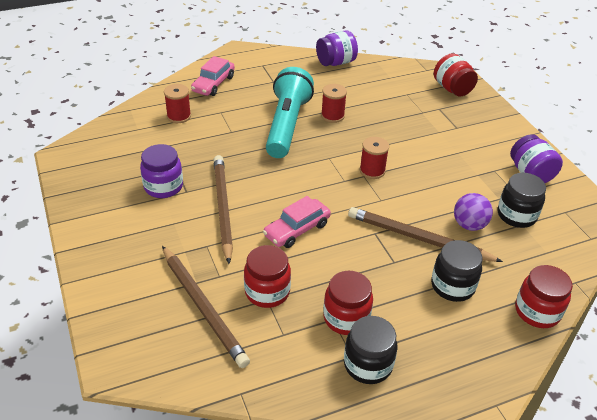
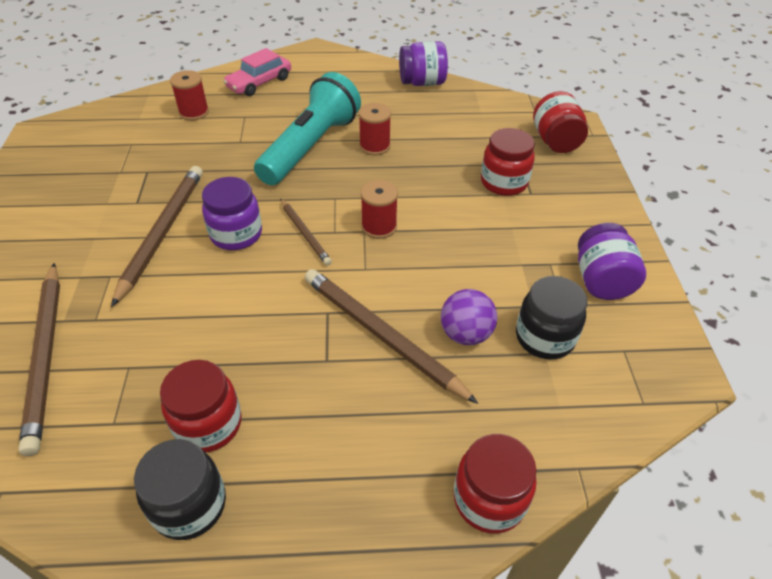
camera: 20 degrees right, 5 degrees up
(163, 187) = (116, 191): purple jar -> purple jar (236, 234)
(267, 292) = (135, 357): red jar -> red jar (504, 182)
(297, 229) = (230, 282): pink car -> none
(325, 186) = (305, 233): none -> brown pencil
(452, 286) = (385, 420): black jar -> none

